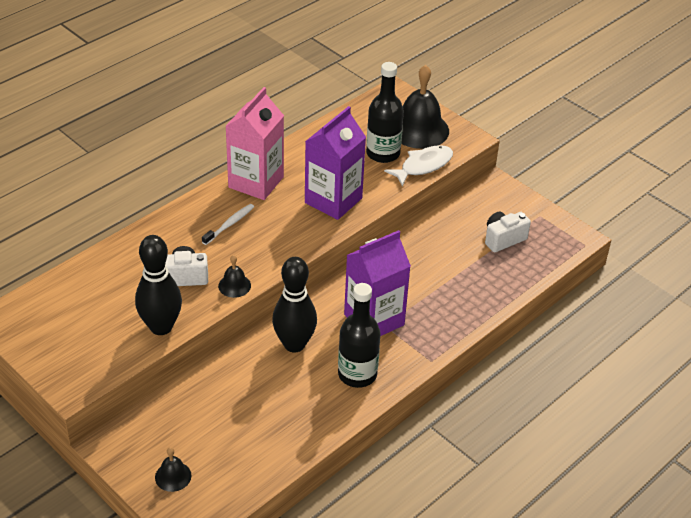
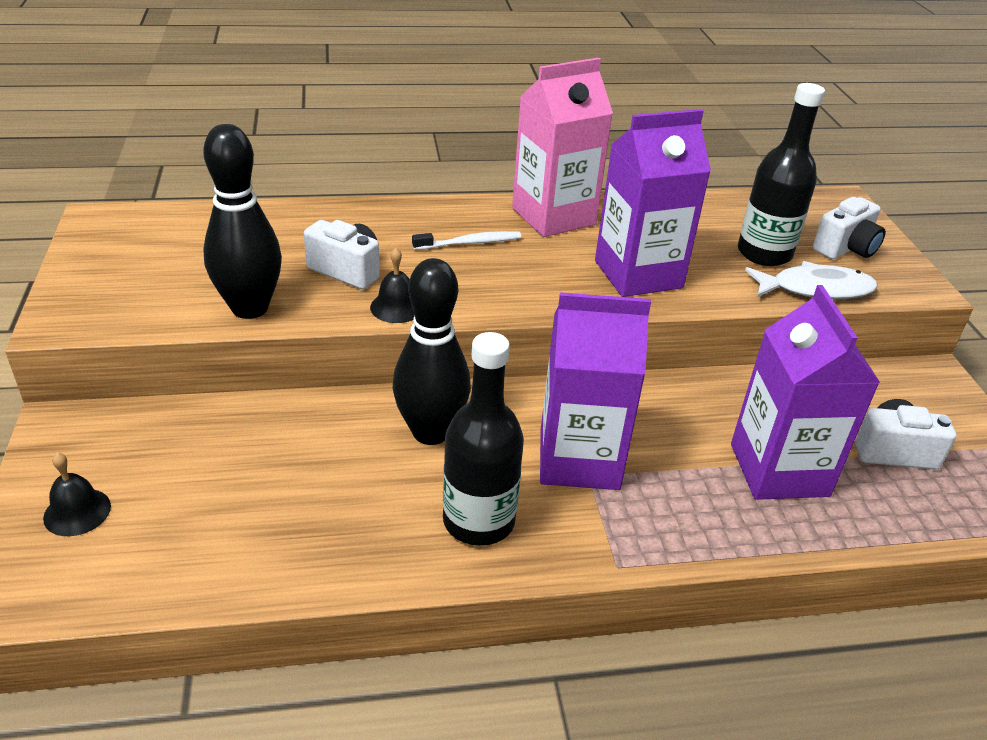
camera: 35 degrees right, 5 degrees down
(419, 129) = (845, 249): black bell -> white camera
(462, 276) = (779, 470): none -> purple carton

